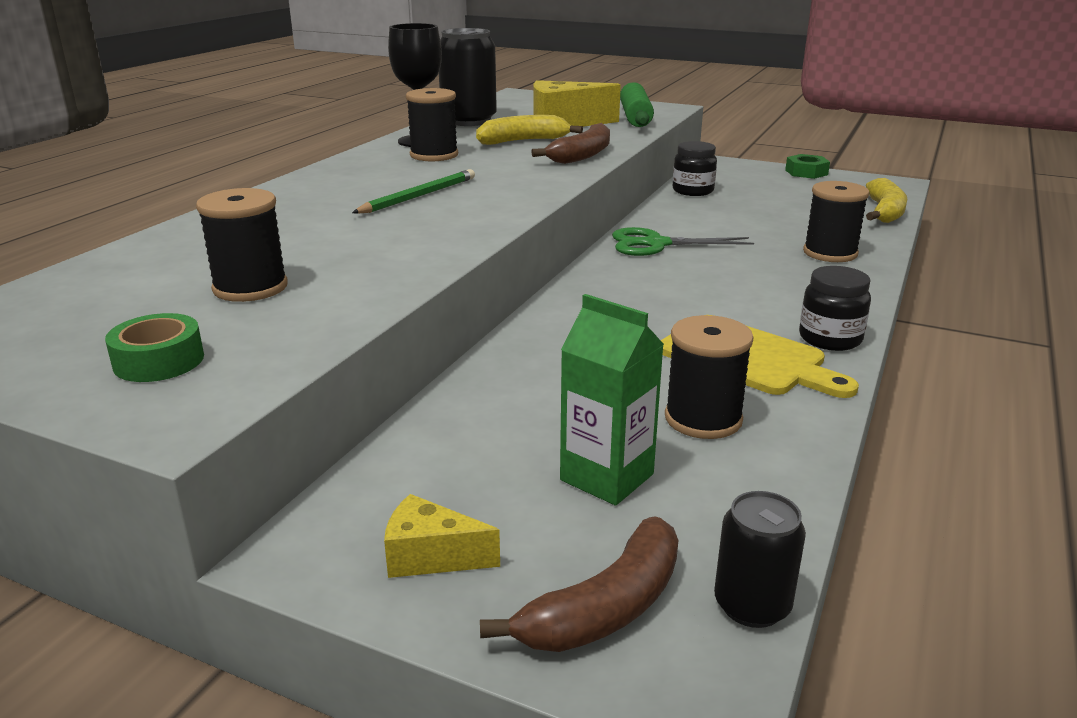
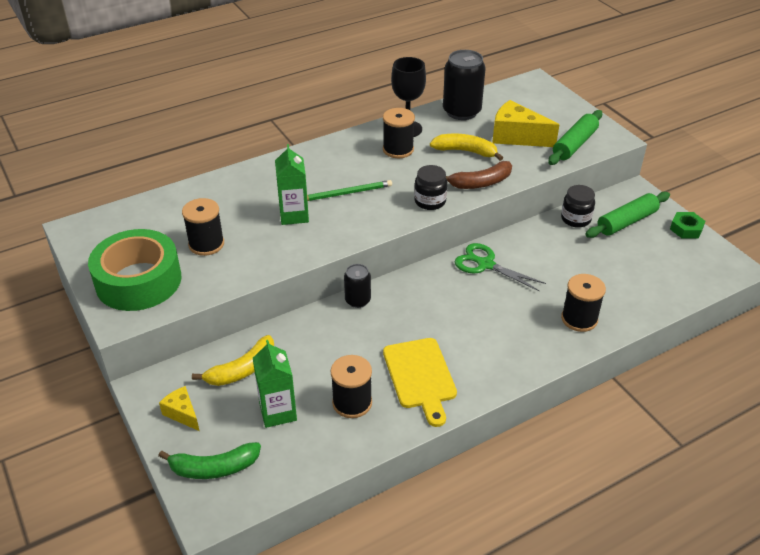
camera: 35 degrees right, 15 degrees up
(159, 361) = (138, 281): green tape -> green tape, size x2.28
(367, 228) = (294, 215): none -> green carton
(605, 608) = (214, 468): brown banana -> green banana
(745, 181) = (626, 222): none -> green rolling pin
(752, 605) = (260, 497): black can -> black can (357, 300)
(830, 339) = (479, 385): black jar -> black jar (430, 201)
(884, 212) = (677, 296): yellow banana -> yellow banana (242, 370)

